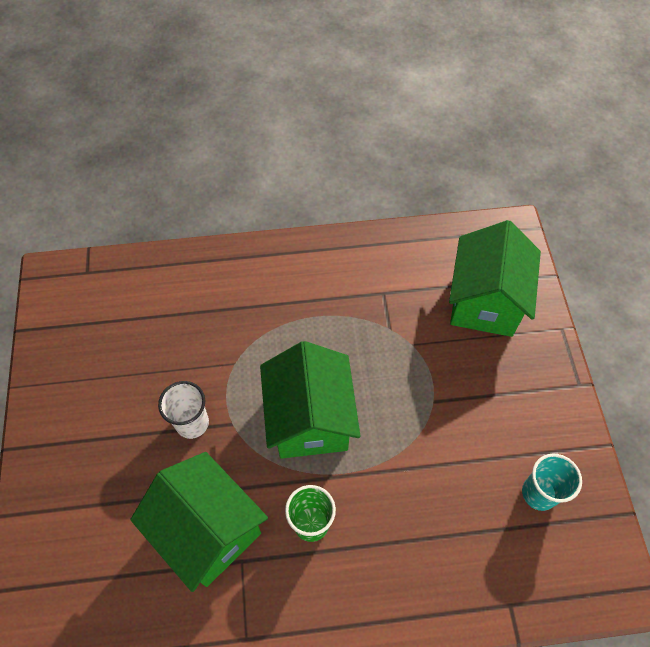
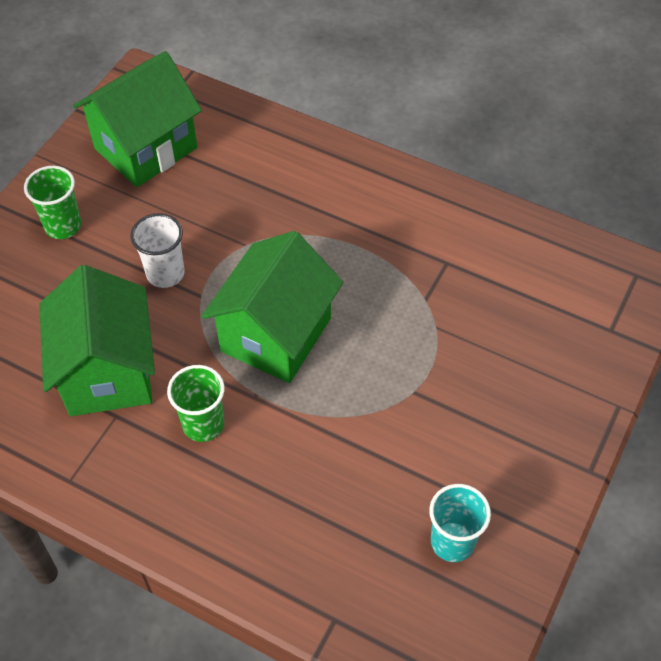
camera: 35 degrees right, 5 degrees down
(80, 434) = (63, 226): none -> green cup
(484, 302) = (551, 331): green house -> green house (146, 148)

